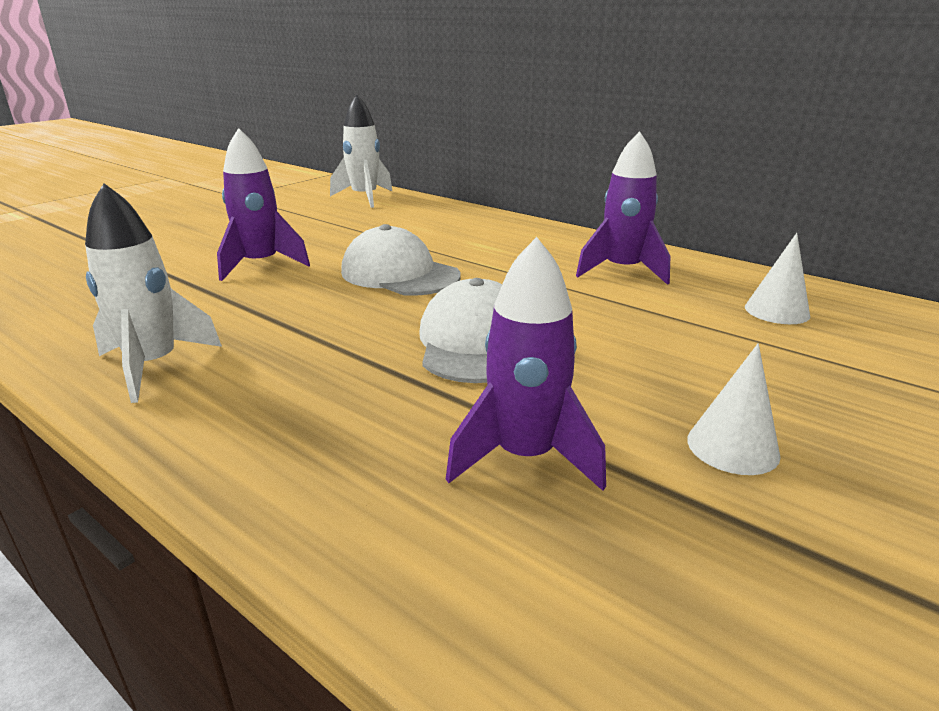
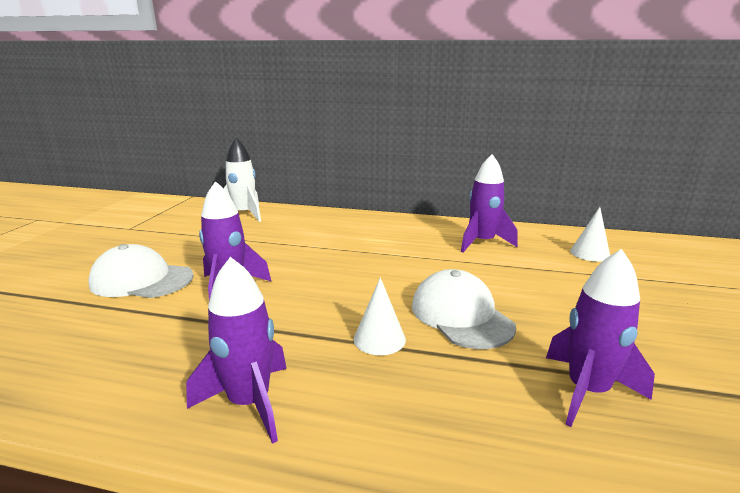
camera: 25 degrees left, 5 degrees down
(153, 366) = (249, 403): white rocket -> purple rocket
(399, 274) = (347, 273): white cap -> white cap (141, 280)
(732, 447) = (672, 348): white cone -> white cone (379, 339)

